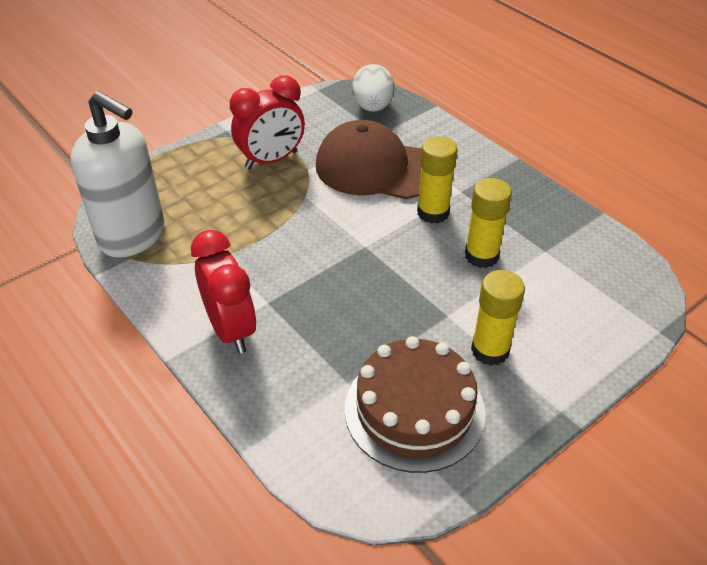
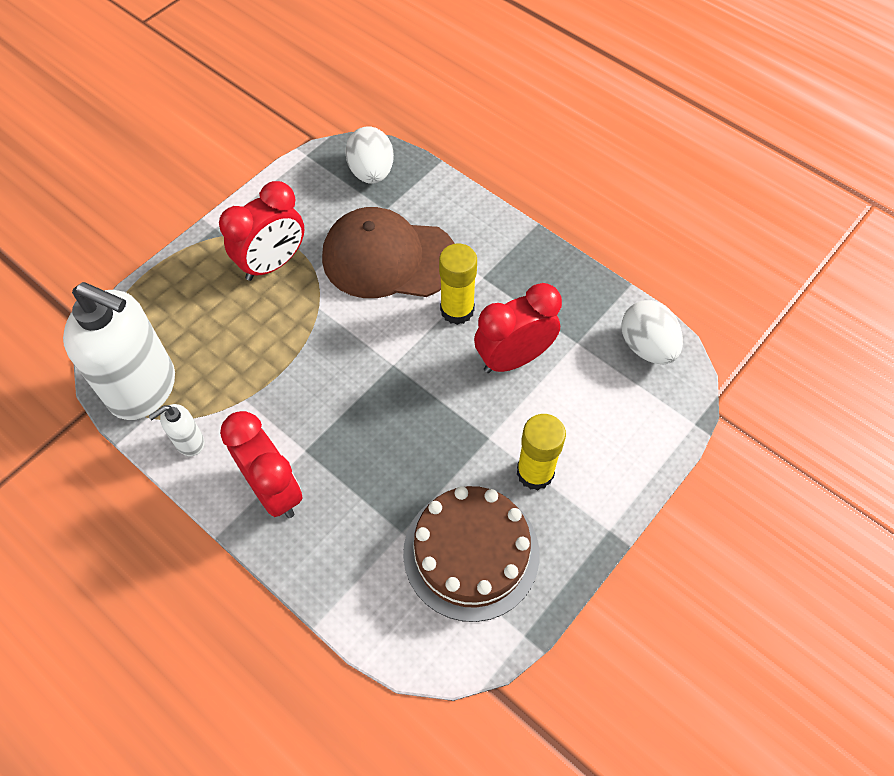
camera: 10 degrees left, 15 degrees up
(162, 281) = (189, 442): none -> white soap dispenser
(481, 256) = (513, 358): yellow glue stick -> red clock
(615, 262) = (647, 346): none -> white egg

